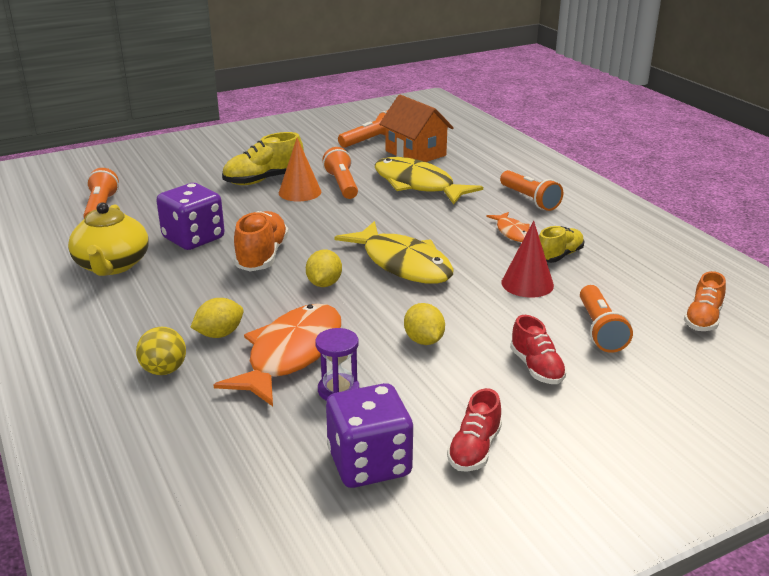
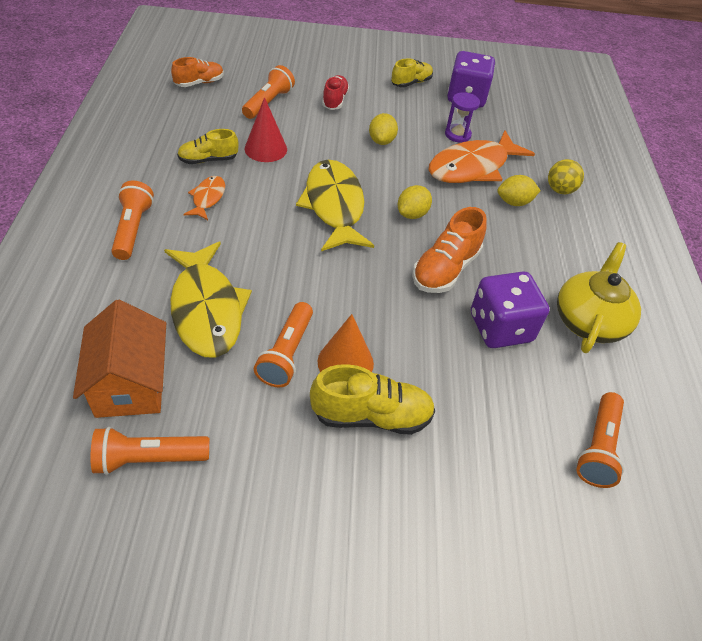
camera: 155 degrees left, 20 degrees up
(474, 449) = (411, 83): red shoe -> yellow shoe

